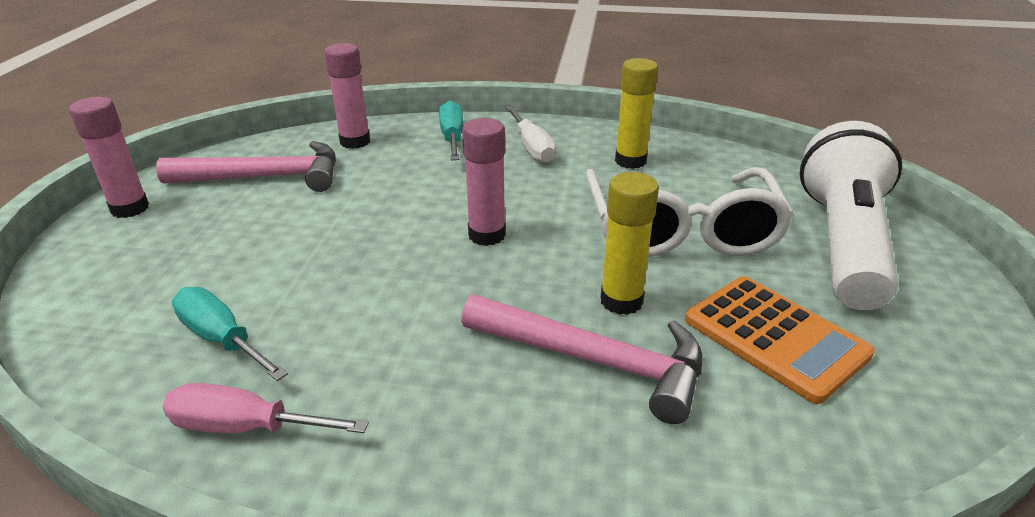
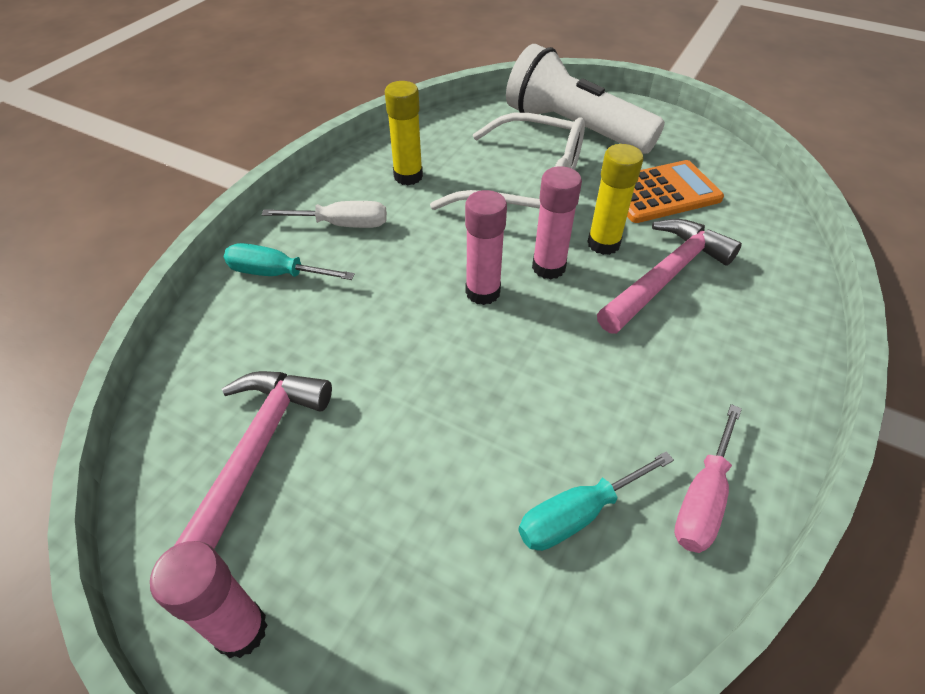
camera: 70 degrees left, 15 degrees up
(355, 142) = (221, 357): pink glue stick -> pink glue stick (548, 267)

